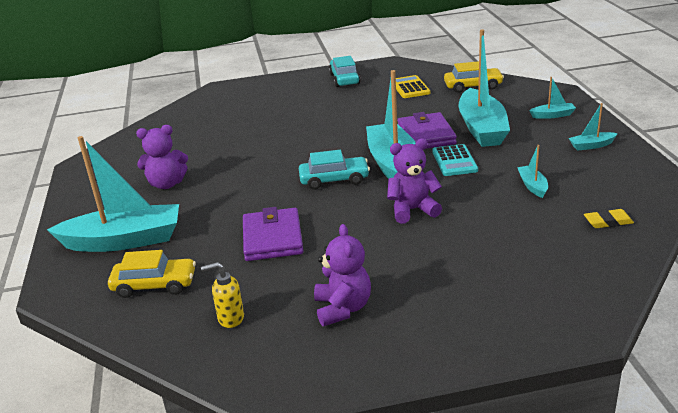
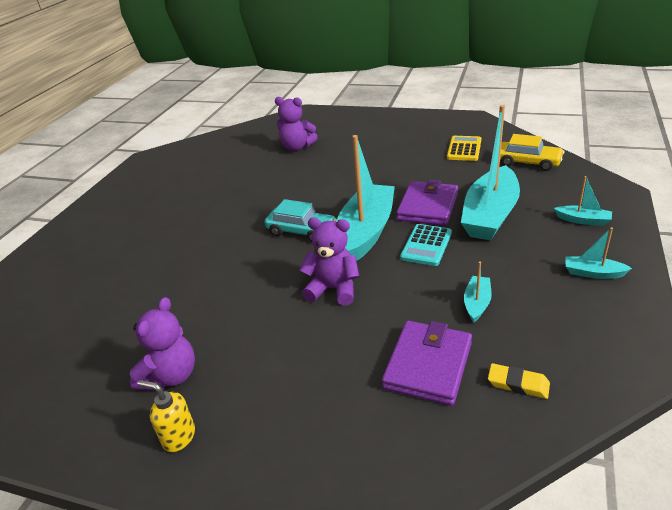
camera: 30 degrees right, 5 degrees up
(124, 241) = (101, 237): turquoise boat -> none
(154, 285) = (76, 288): yellow car -> none
(167, 184) = (180, 194): purple teddy bear -> purple teddy bear (297, 147)
(230, 318) = (87, 346): yellow soap dispenser -> yellow soap dispenser (178, 437)
(273, 238) = (196, 276): purple wallet -> purple wallet (428, 365)
(344, 79) = (413, 126): turquoise car -> none

